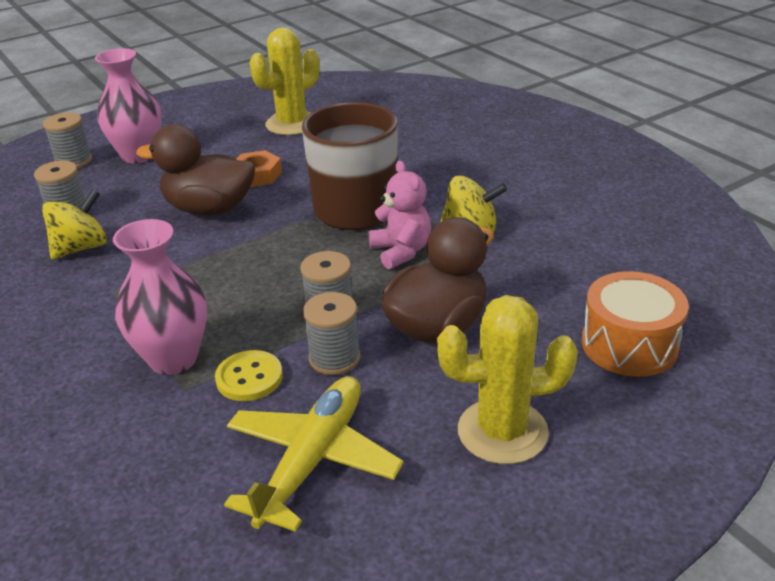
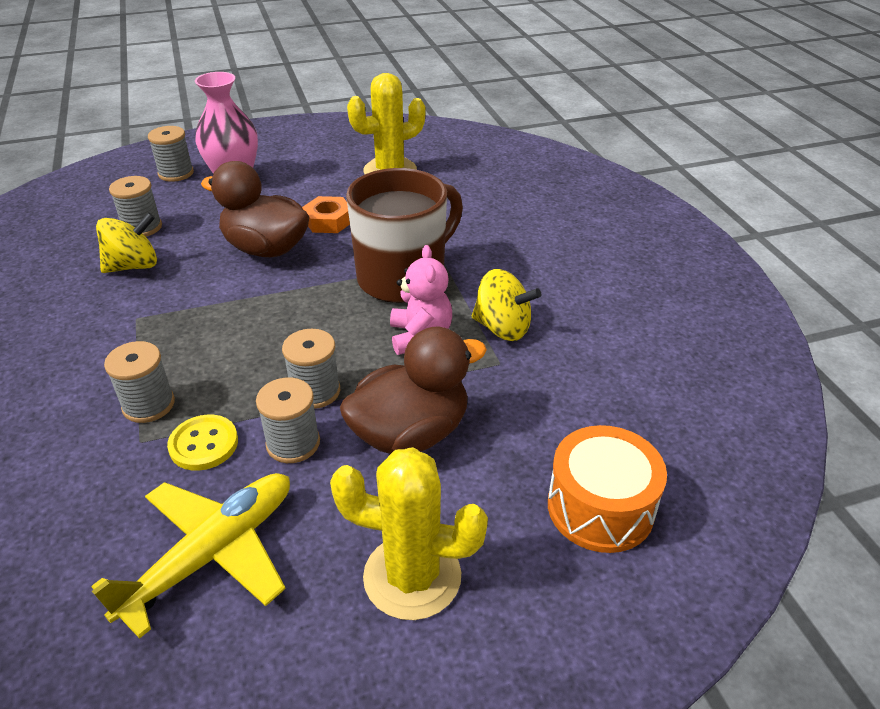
camera: 15 degrees right, 5 degrees up
(173, 359) = (148, 405): pink vase -> grey spool

